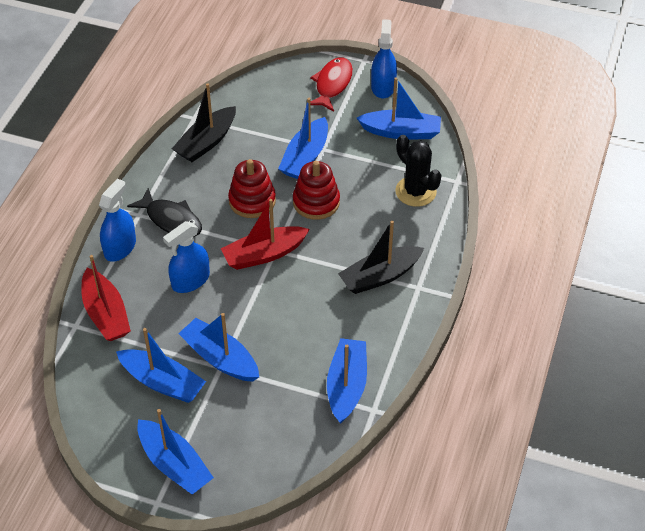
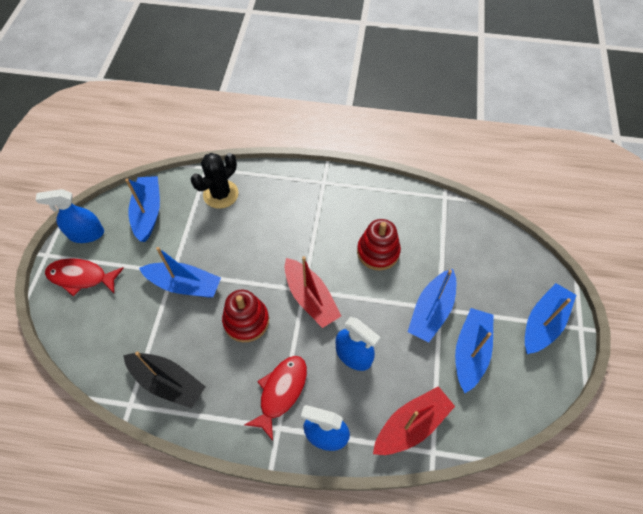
camera: 100 degrees left, 10 degrees up
(171, 220) = (281, 392): black fish -> red fish
(316, 202) = (241, 266): red stacking toy -> red stacking toy (378, 252)
(346, 386) = (429, 216): blue boat -> none
(380, 276) = (318, 208): black boat -> none

